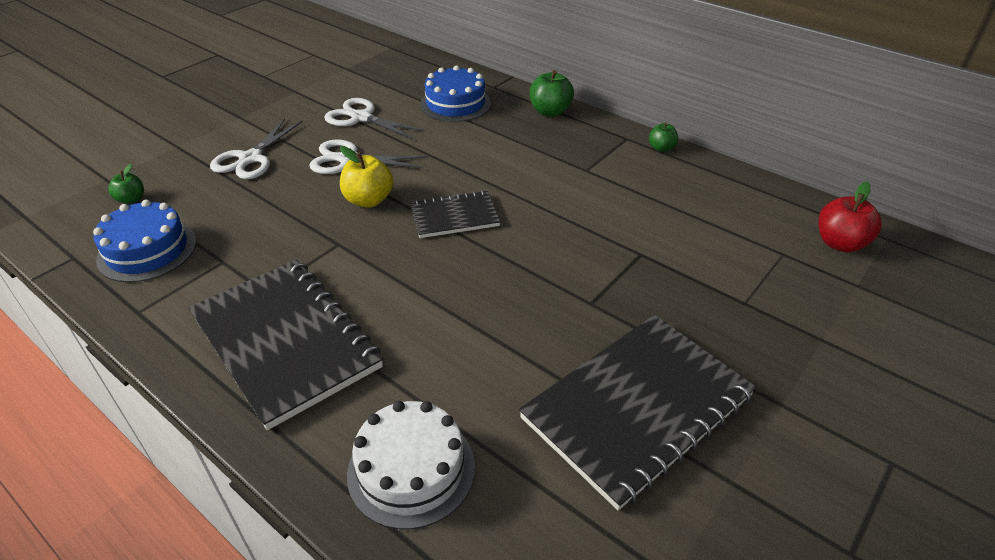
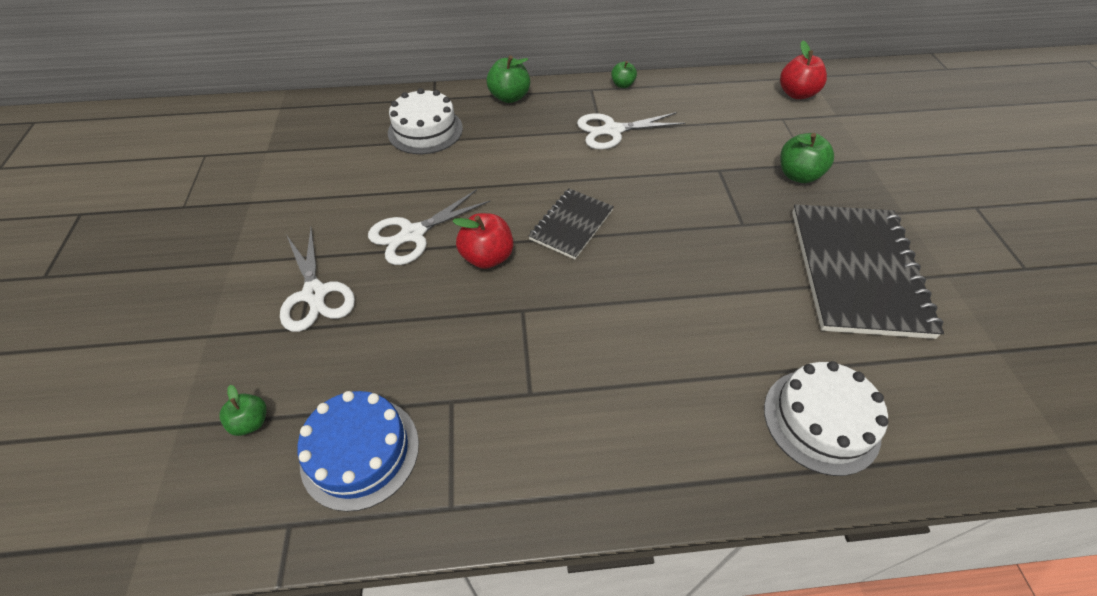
camera: 45 degrees left, 10 degrees up
(285, 341) = (611, 417): black notebook -> none
(362, 118) = (362, 190): white scissors -> white scissors (613, 130)
(368, 200) = (487, 257): yellow apple -> red apple
(455, 104) = (425, 130): blue cake -> white cake
(715, 303) = (798, 175): none -> green apple

